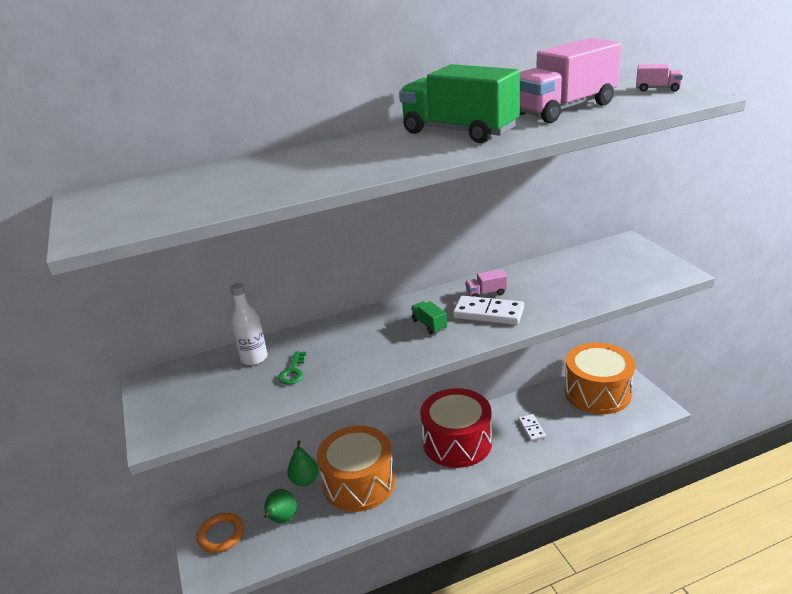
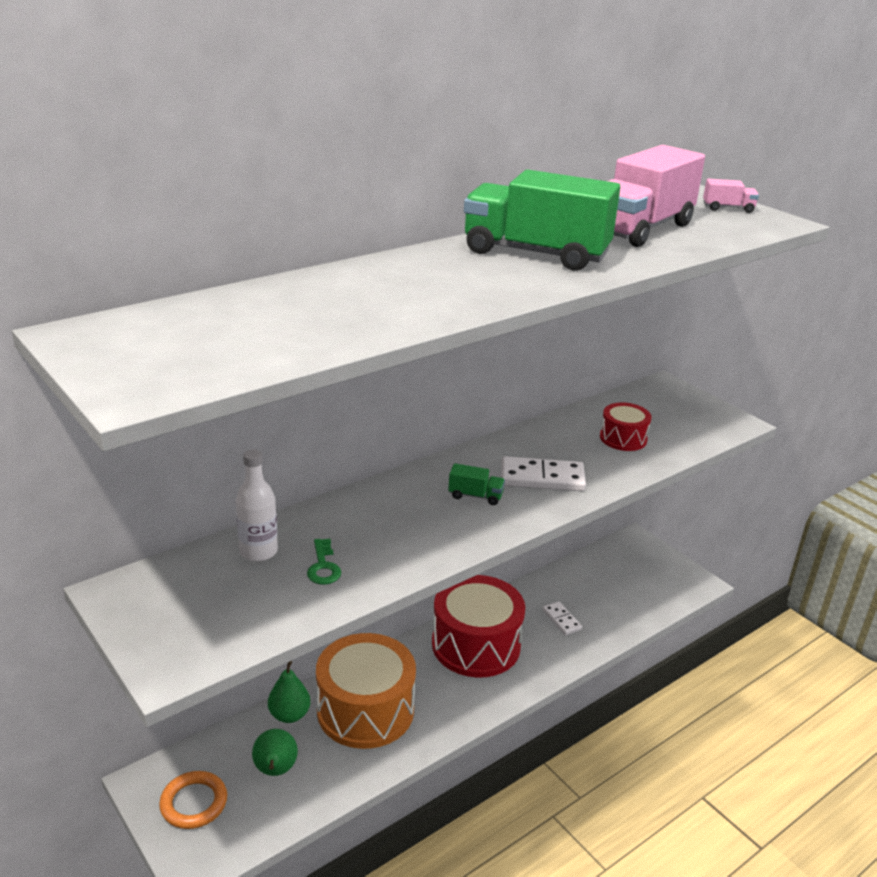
camera: 20 degrees left, 0 degrees up
(429, 325) = (475, 496): green truck -> green truck turned 150 degrees clockwise
(486, 293) = (528, 453): pink truck -> none
(570, 284) = (623, 438): none -> red drum
(597, 392) = (624, 569): orange drum -> none

